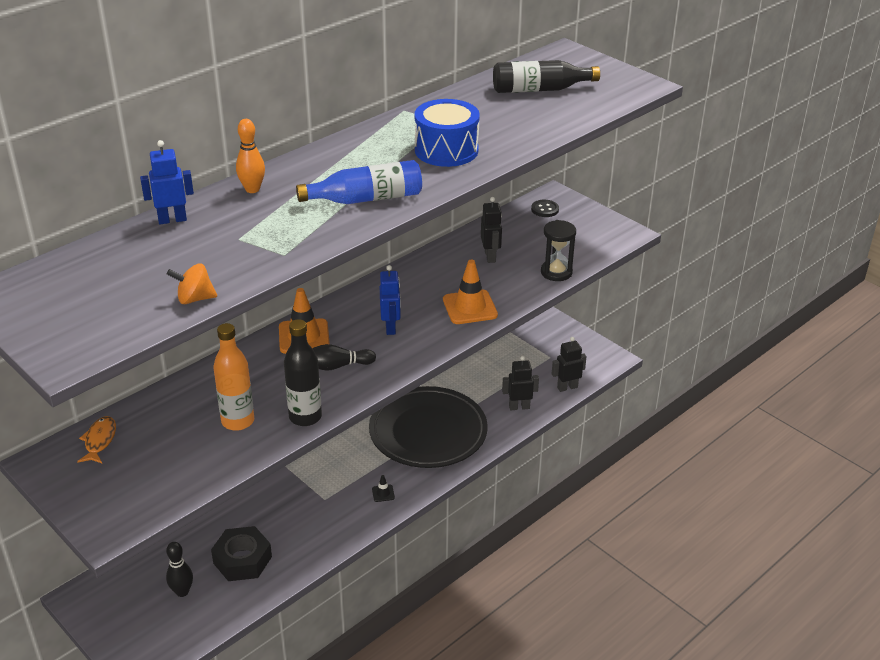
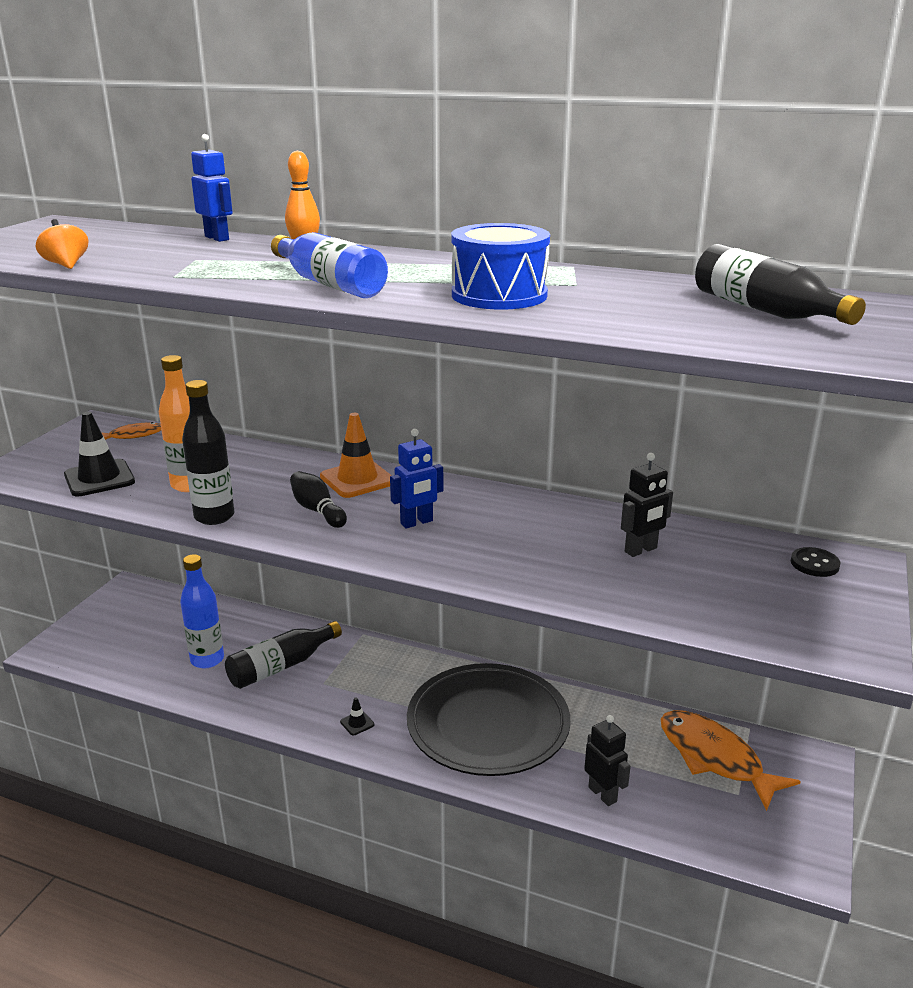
camera: 65 degrees right, 10 degrees down
(178, 471) = (99, 478): none -> black traffic cone
(182, 592) = (151, 639): black bowling pin -> none
(242, 560) = (207, 660): black nut -> blue bottle
(286, 517) = (281, 666): none -> black bottle
(470, 307) = (509, 563): orange traffic cone -> none
(519, 352) = (715, 758): none -> orange fish
(556, 272) = (667, 612): black hourglass -> none
(567, 387) = (690, 834): black robot -> none

